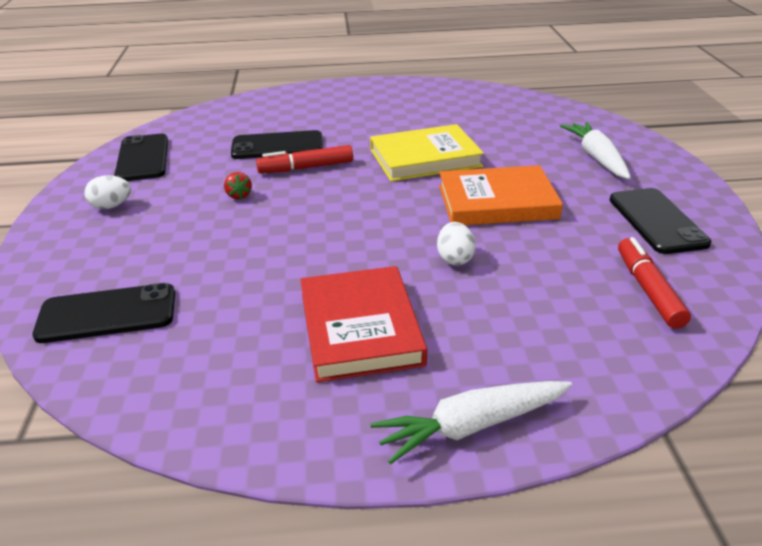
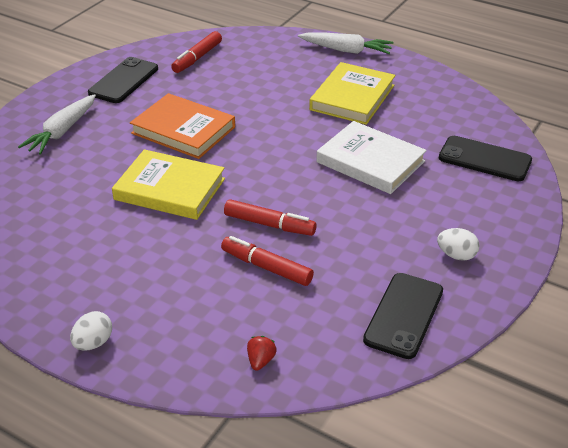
camera: 145 degrees left, 5 degrees up
(239, 195) = (347, 218): red strawberry -> red strawberry (260, 361)
(258, 252) = (370, 162): none -> white book
(277, 146) = (266, 267): black phone -> red marker
(360, 328) = (352, 97): red book -> yellow book
(455, 259) = (262, 108): white egg -> white egg (93, 343)

